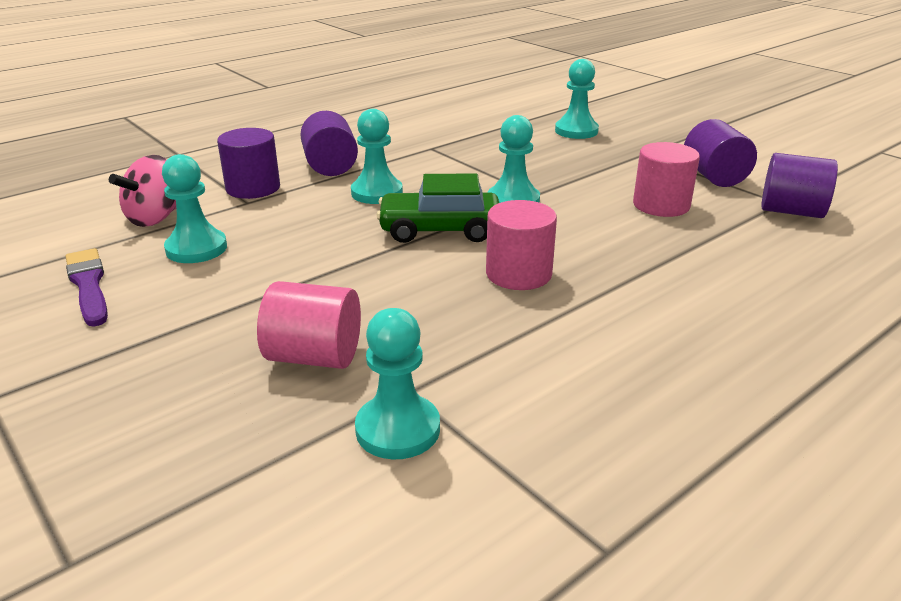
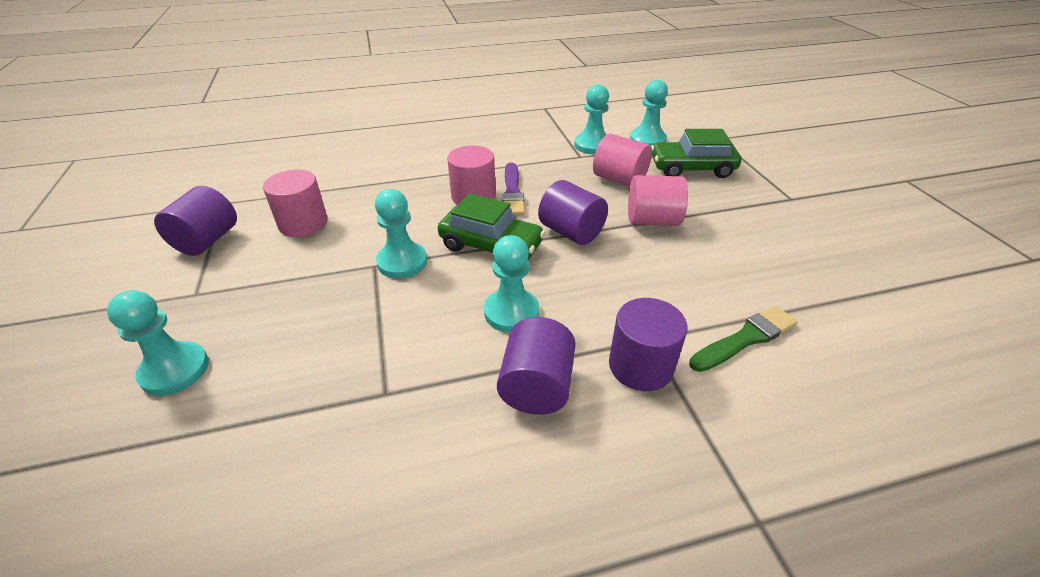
camera: 155 degrees left, 10 degrees up
(88, 285) = (774, 264): purple brush -> purple brush (512, 192)
(155, 218) = (745, 339): pink spinning top -> green brush
(170, 421) = (691, 168): none -> green car
(196, 248) = (695, 281): turquoise pawn -> turquoise pawn (647, 140)
(249, 301) = (652, 220): none -> pink cylinder
(791, 211) = (235, 193): purple cylinder -> purple cylinder (571, 232)

